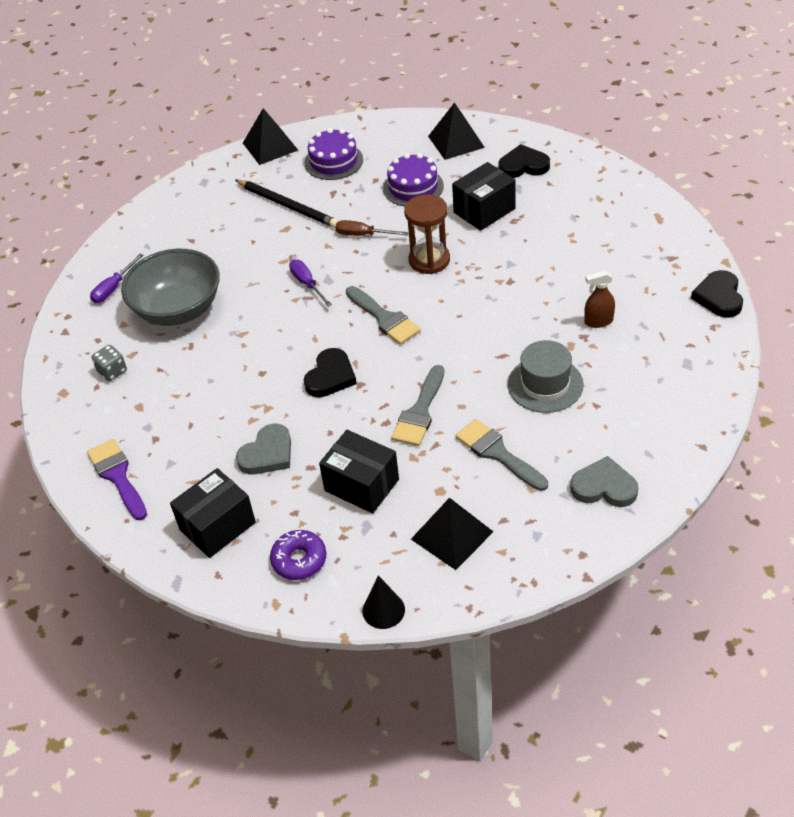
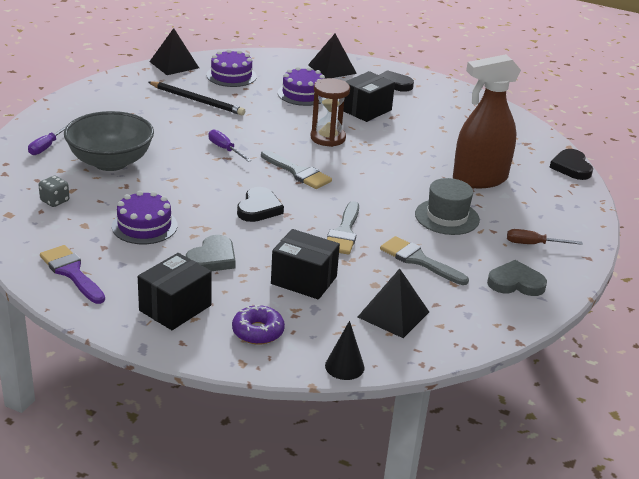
camera: 15 degrees left, 15 degrees down
(202, 406) = (144, 226): none -> purple cake
(363, 235) = (267, 121): brown screwdriver -> brown screwdriver (533, 244)
(598, 321) = (479, 179): brown spray bottle -> brown spray bottle, size x2.39

